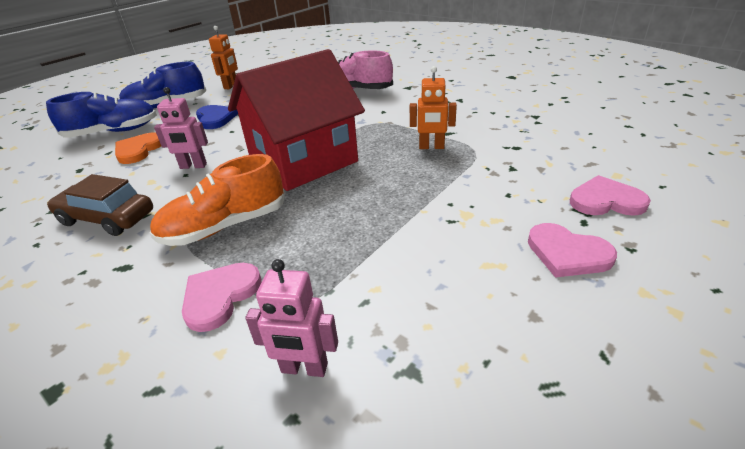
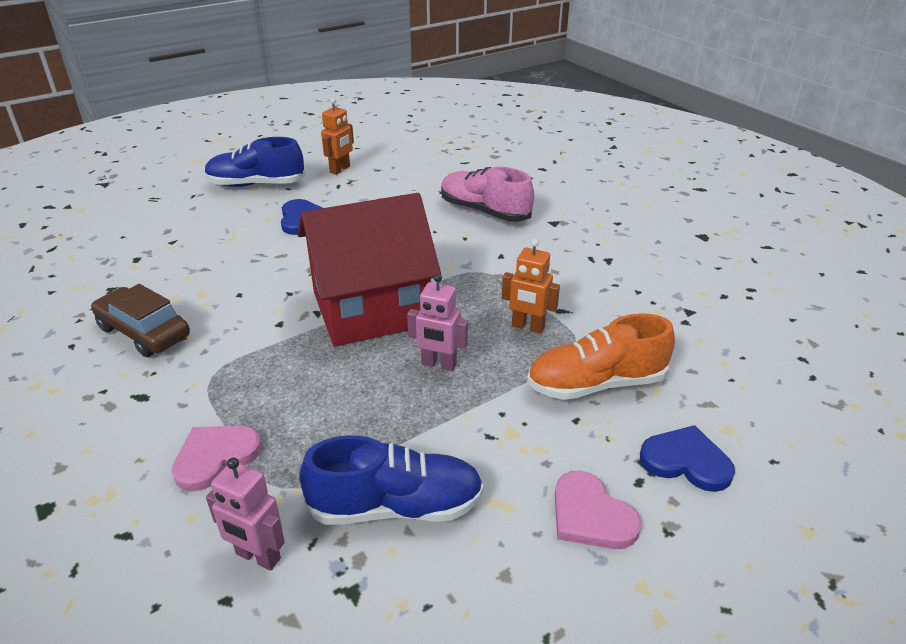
camera: 15 degrees right, 0 degrees up
(113, 132) = (186, 213): blue shoe -> blue shoe (396, 506)
(138, 150) = (203, 247): orange heart -> none
(193, 166) = (251, 285): pink robot -> pink robot (438, 364)
(225, 226) = (252, 375): orange shoe -> orange shoe (596, 384)
(606, 201) = (686, 461): pink heart -> blue heart

